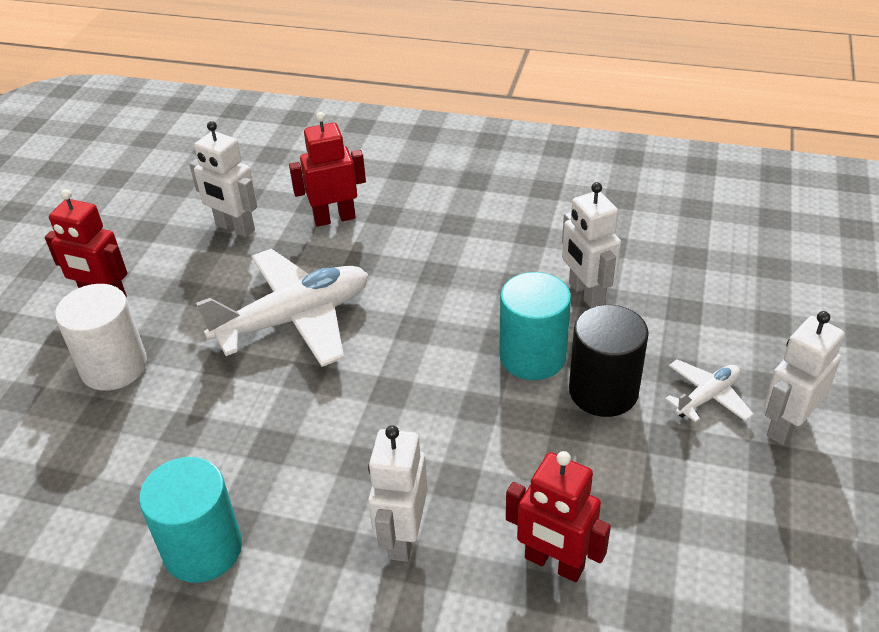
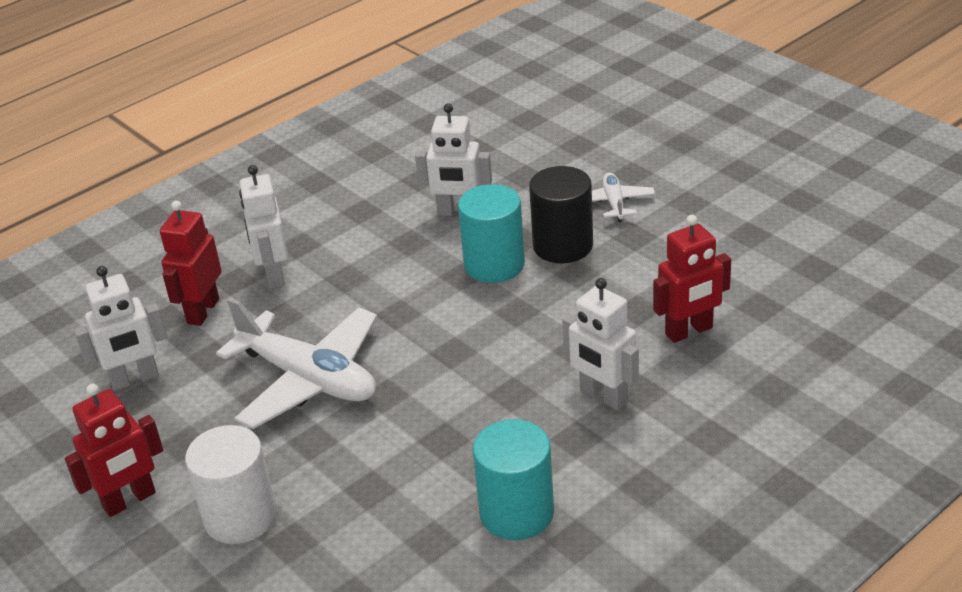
camera: 55 degrees left, 5 degrees down
(294, 319) = (308, 379): white plane -> white plane turned 120 degrees clockwise
(786, 425) = (669, 183): white robot -> white robot (274, 275)

